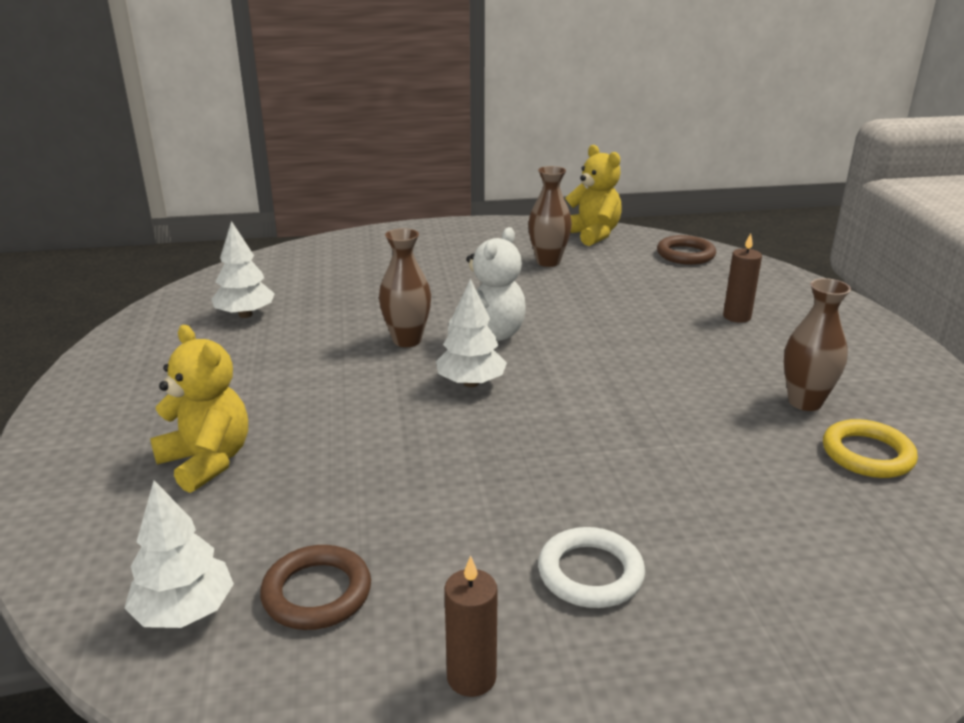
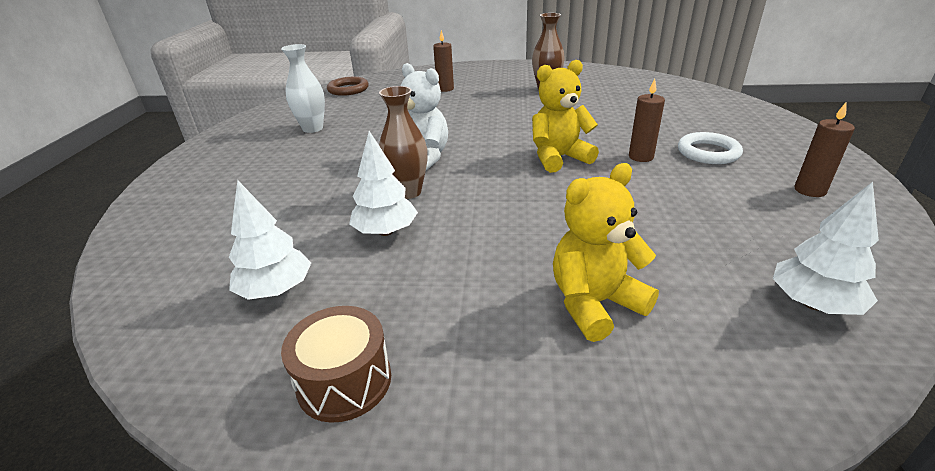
camera: 75 degrees left, 5 degrees up
(142, 360) = (344, 381): none -> brown drum
(317, 593) = (762, 240): brown ring -> none
(471, 383) = (493, 170): white tree -> white tree (386, 231)
(548, 262) = (313, 128): brown vase -> white vase
(548, 499) = (641, 157): none -> brown candle
(592, 235) = (281, 110): yellow teddy bear -> yellow teddy bear (559, 158)
(867, 454) = (596, 85): yellow ring -> none

